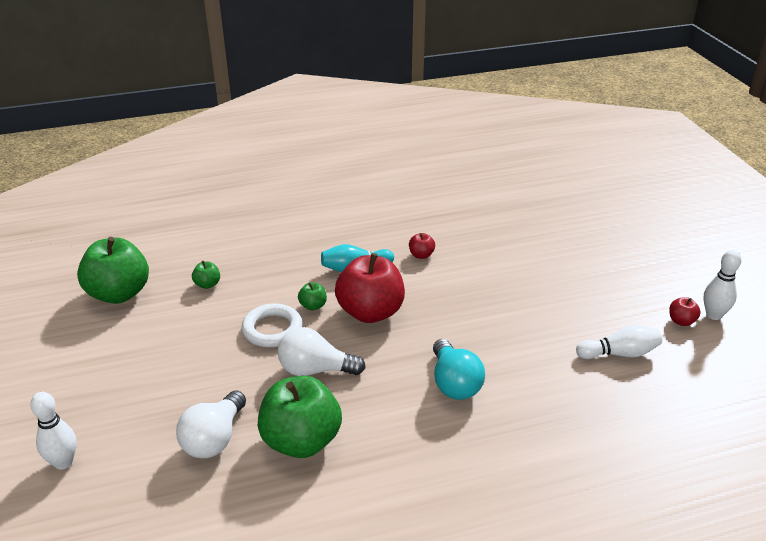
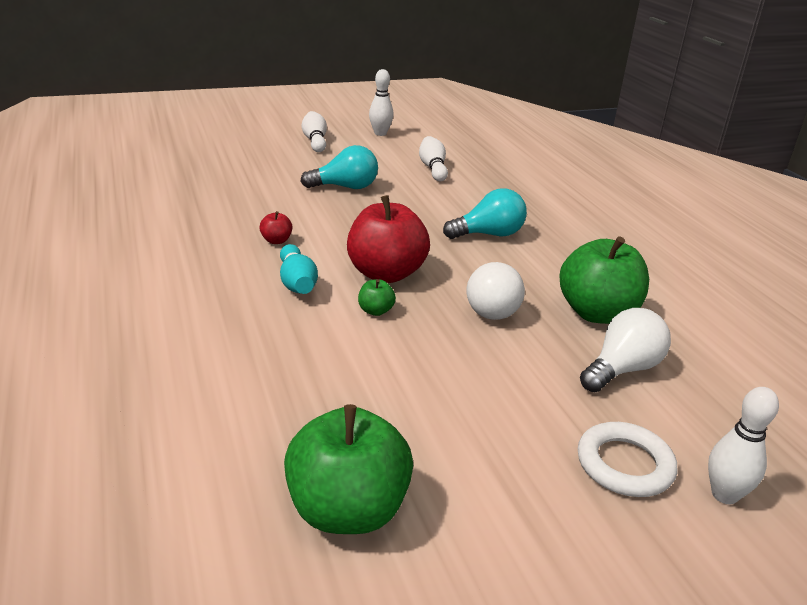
camera: 95 degrees left, 5 degrees down
(207, 284) = (325, 405): green apple -> none
(214, 439) = (622, 369): white light bulb -> white light bulb turned 60 degrees counterclockwise
(272, 329) = (425, 339): white ring -> white ring (624, 465)
(541, 289) = (345, 187): none -> turquoise light bulb
(659, 267) = (315, 141): none -> white bowling pin
(681, 321) = (389, 144): red apple -> none

